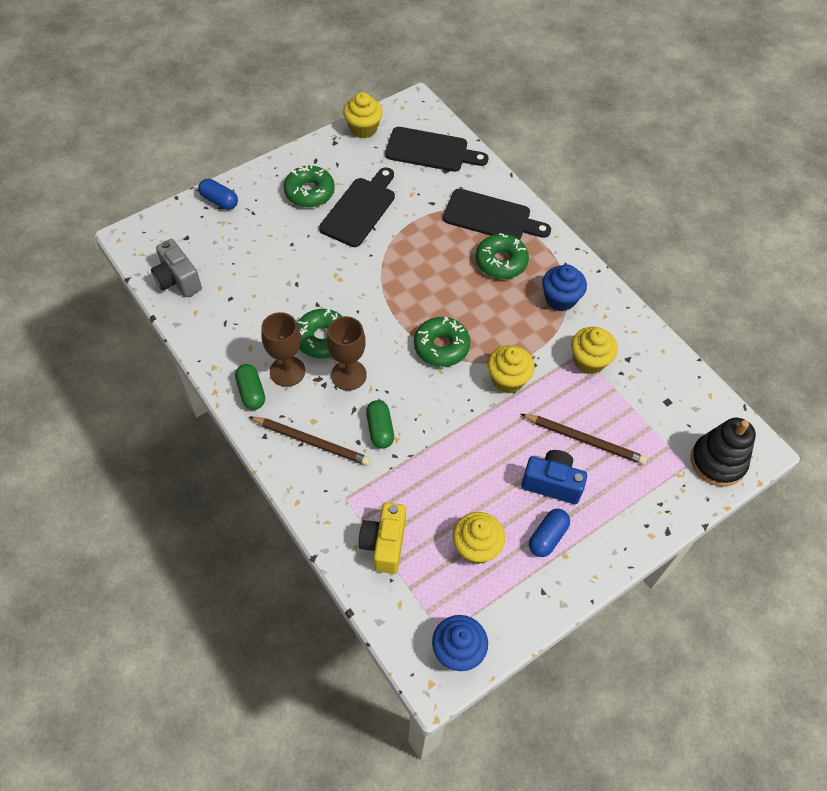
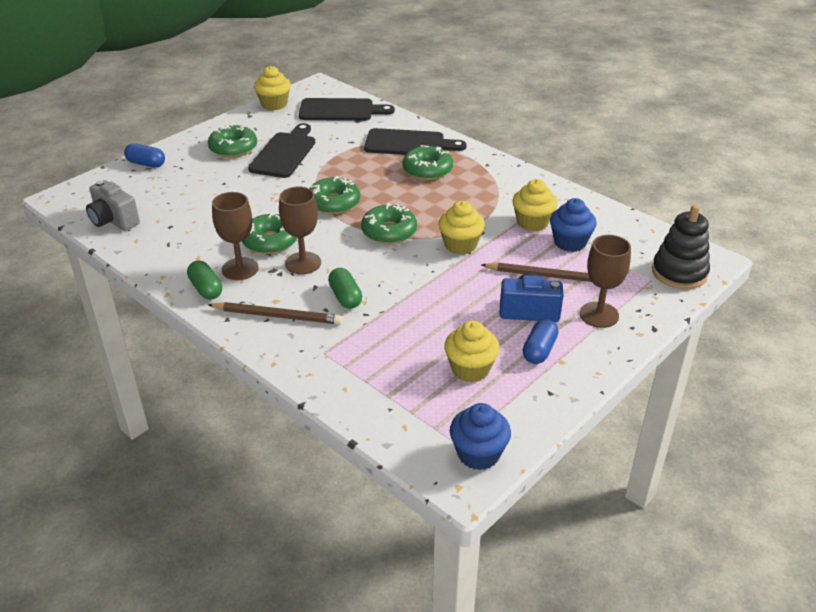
camera: 10 degrees left, 20 degrees down
(384, 544) = (374, 381): yellow camera -> none
(395, 294) = (334, 203): none -> green donut
(560, 299) = (490, 186): blue cupcake -> blue cupcake (570, 242)
(619, 502) = (599, 315): none -> brown goblet

